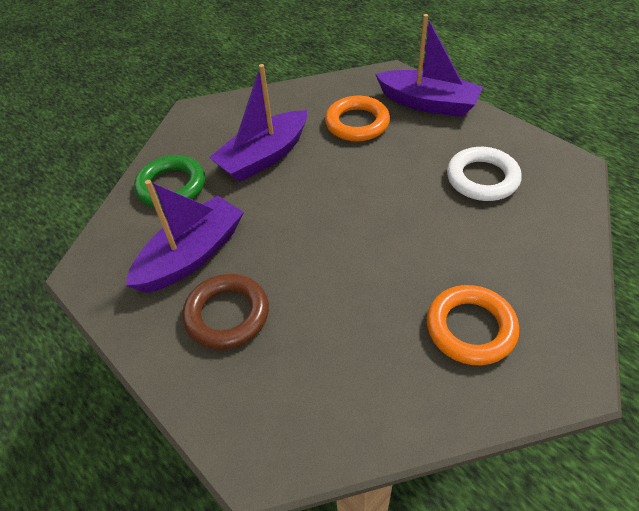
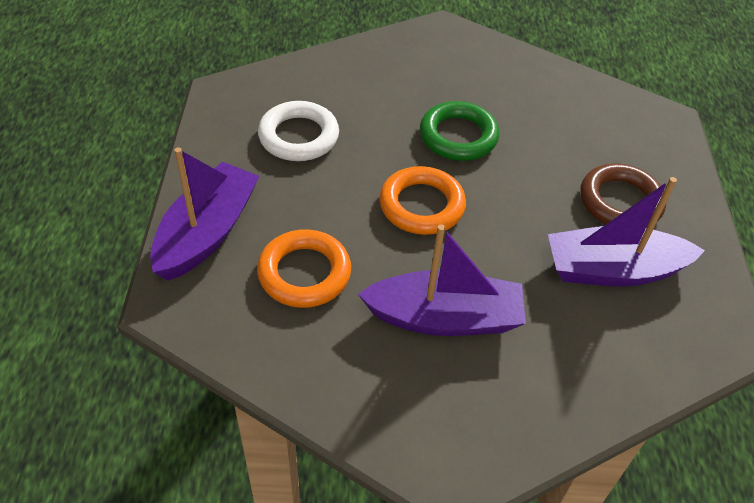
camera: 140 degrees left, 0 degrees up
(171, 186) = (577, 366): green ring -> green ring (458, 136)
(428, 103) = (207, 232): purple boat -> purple boat turned 45 degrees clockwise
(470, 328) = (463, 78): orange ring -> orange ring (422, 205)

